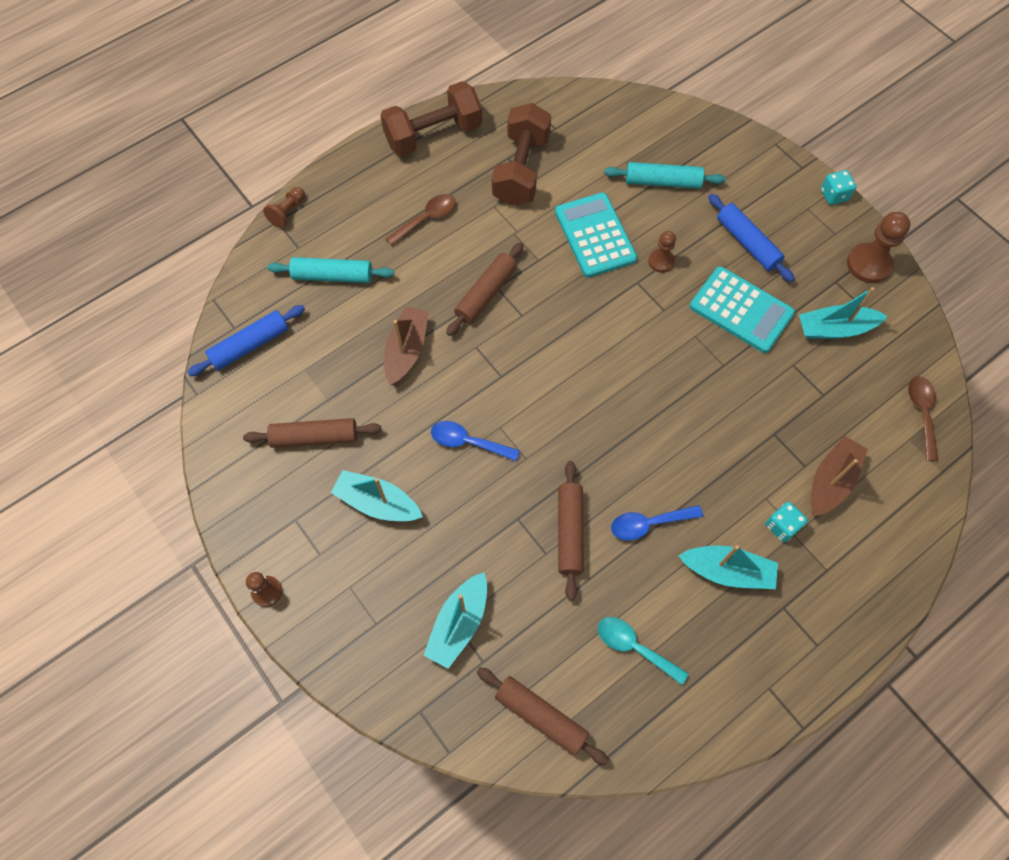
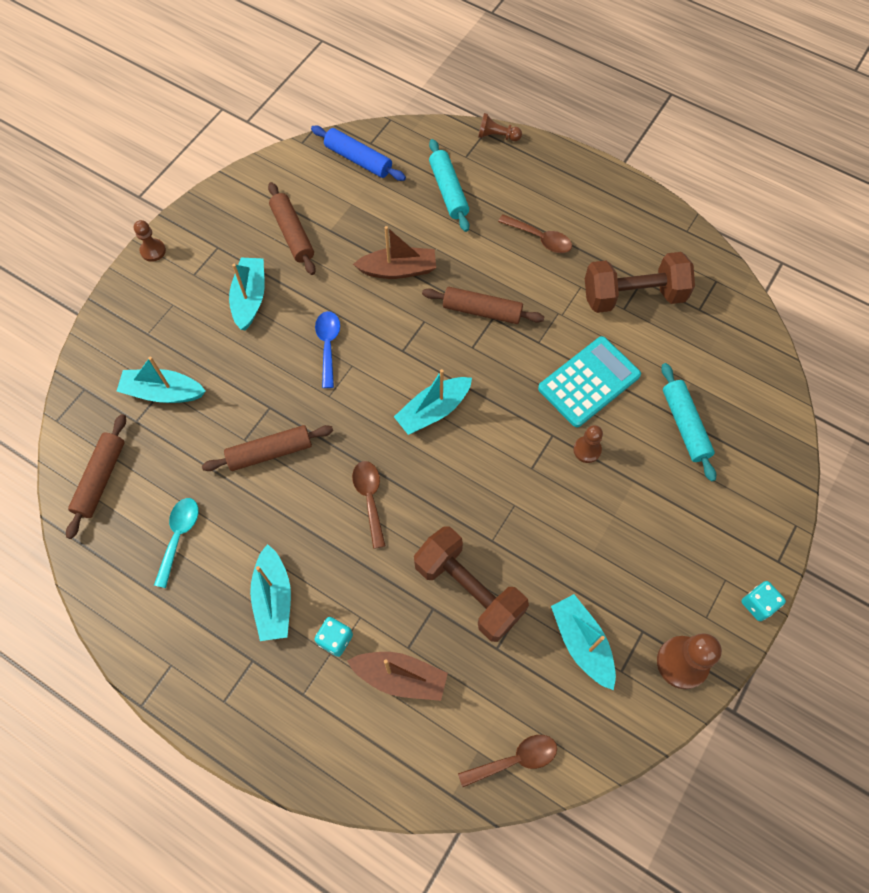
camera: 70 degrees right, 0 degrees up
(433, 135) = (635, 212): brown dumbbell -> brown dumbbell (469, 590)
(577, 370) = (433, 410): none -> turquoise boat
(648, 524) = (299, 516): blue spoon -> none
(650, 454) = (370, 498): none -> brown spoon
(741, 310) = (563, 541): turquoise calculator -> none
(747, 243) = (649, 527): blue rolling pin -> none

